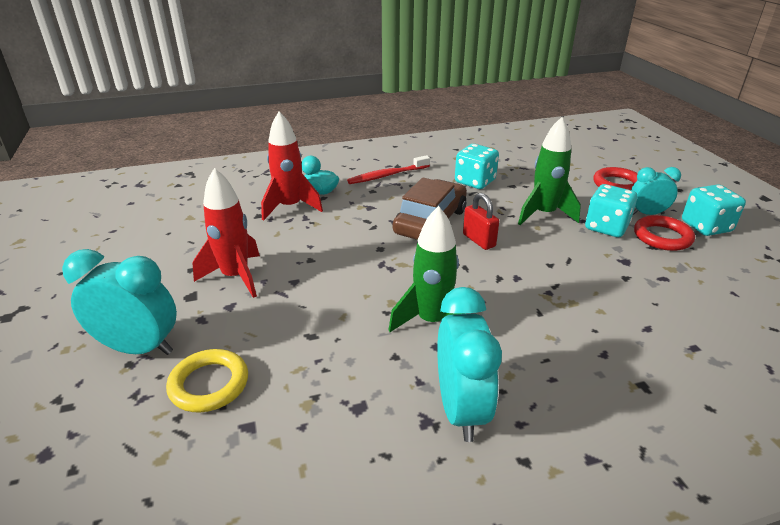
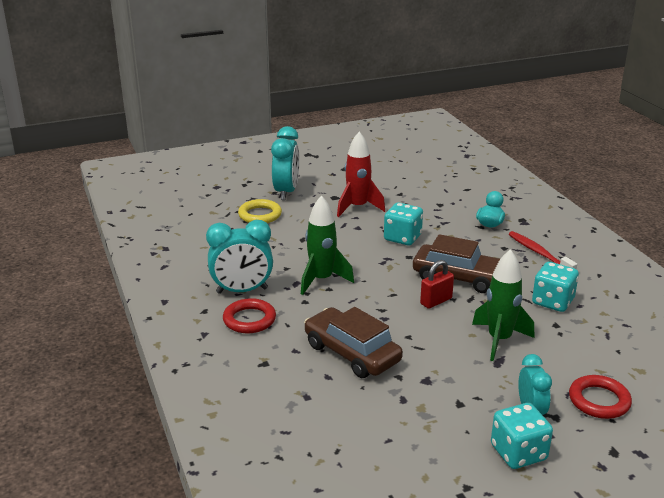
camera: 85 degrees right, 5 degrees down
(290, 207) = (457, 214): red rocket -> none
(595, 306) = (352, 353): none -> brown car
(606, 227) = (488, 377): turquoise dice -> turquoise dice (402, 238)
(662, 237) = (481, 413): red ring -> red ring (249, 320)

